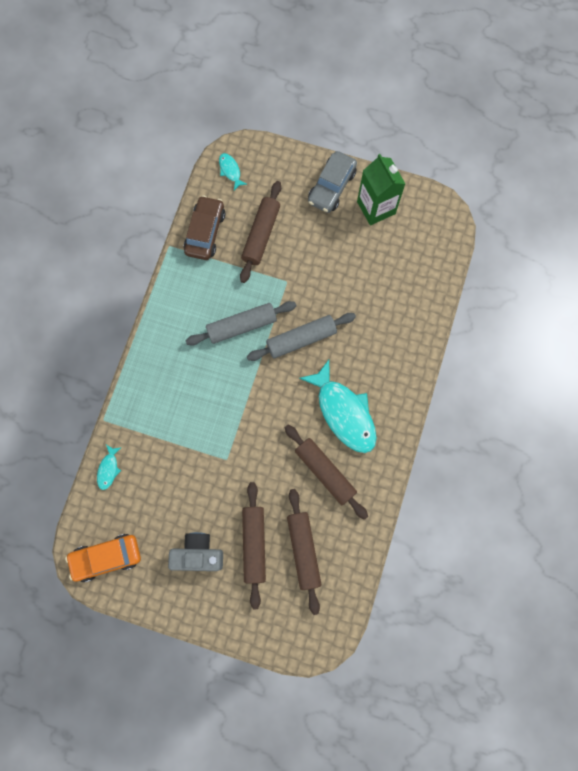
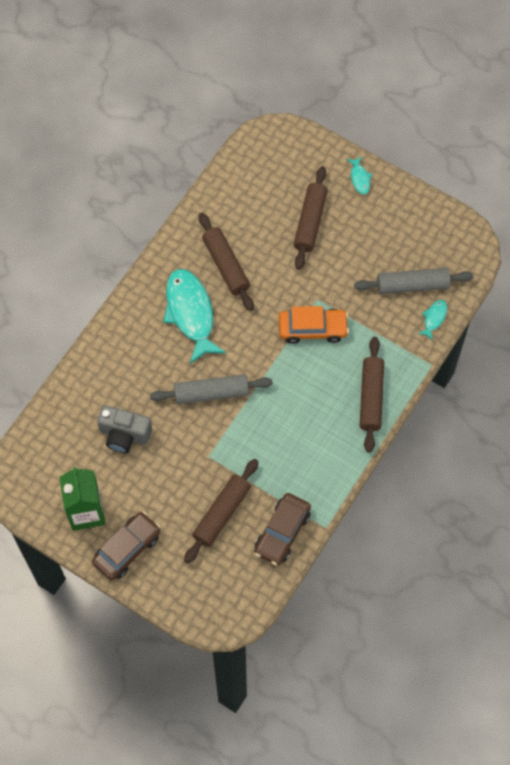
camera: 165 degrees left, 10 degrees down
(106, 558) = (450, 243): orange car -> orange car (312, 329)
(198, 554) = (364, 226): grey camera -> grey camera (124, 435)
(230, 171) = (235, 598): turquoise fish -> turquoise fish (359, 178)
(241, 326) = (269, 421): grey rolling pin -> grey rolling pin (412, 285)
(303, 550) = (266, 206): brown rolling pin -> brown rolling pin (371, 397)
(331, 187) = (127, 549): grey car -> brown car

